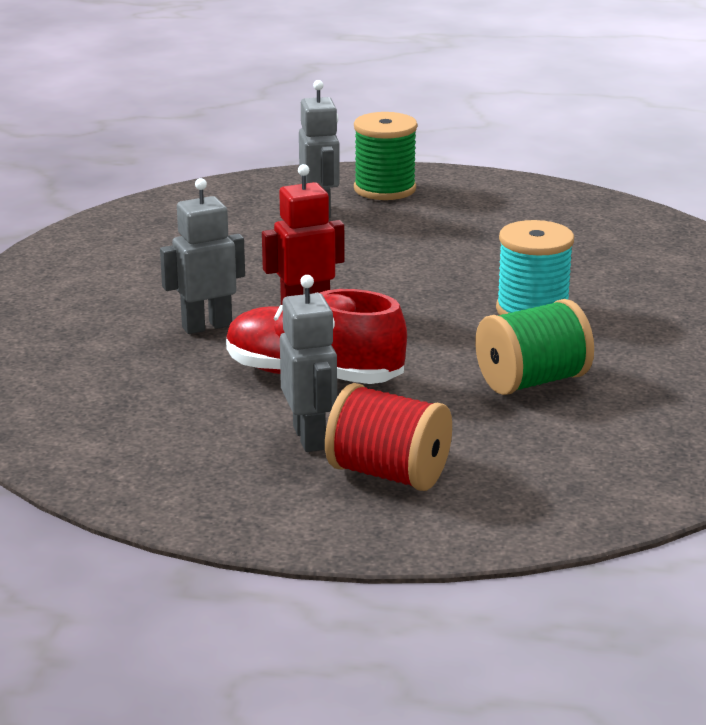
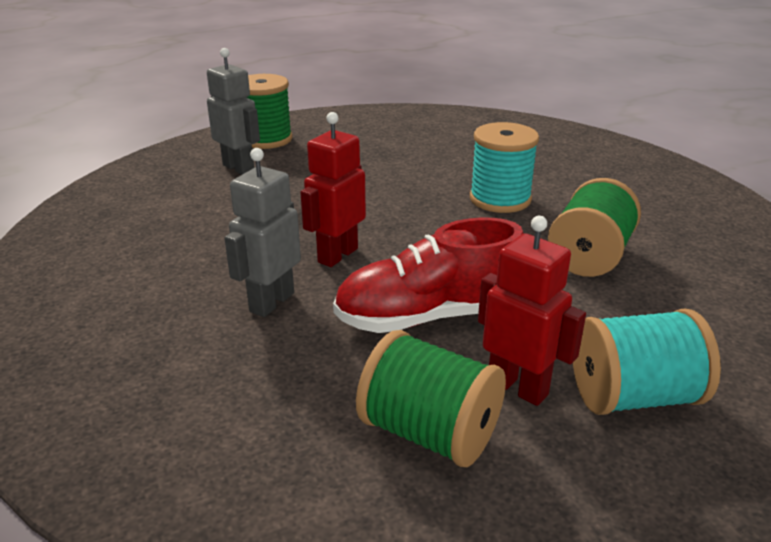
camera: 35 degrees left, 5 degrees up
(207, 437) = (430, 433): none -> green spool
(310, 438) = (518, 387): grey robot -> red robot
(388, 474) = (633, 396): red spool -> turquoise spool

